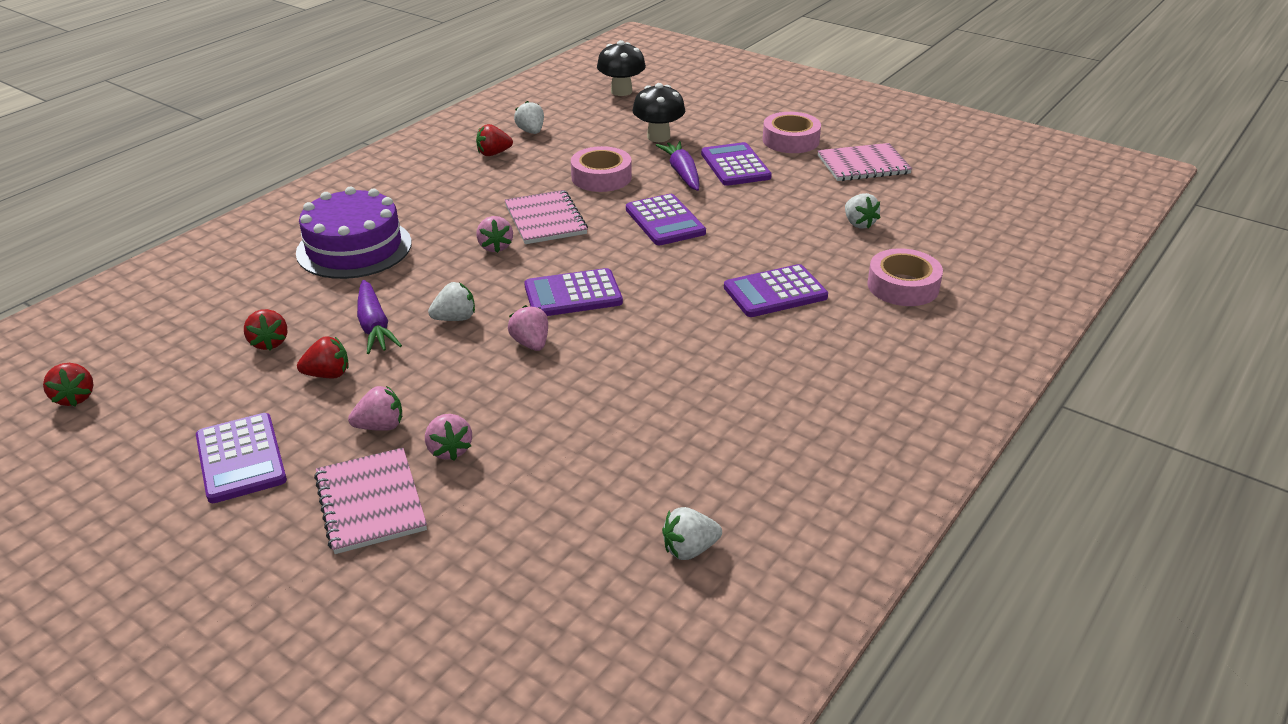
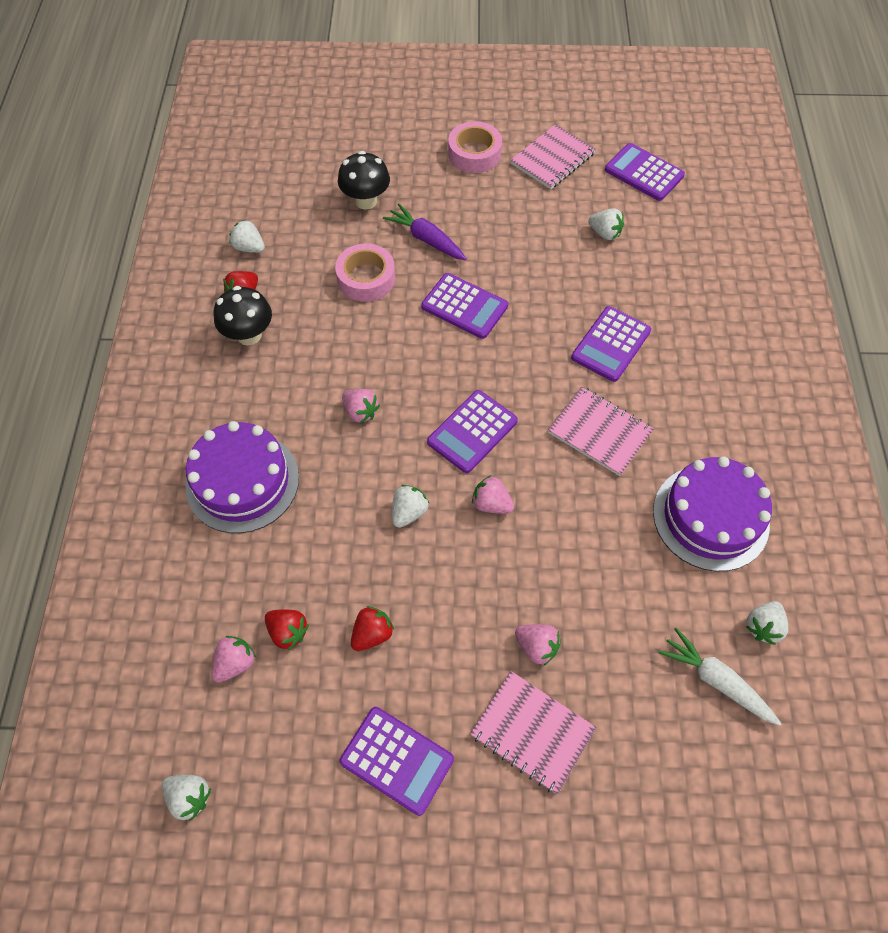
camera: 35 degrees left, 25 degrees up
(75, 398) = (190, 797): red strawberry -> white strawberry
(374, 326) = (354, 560): purple carrot -> none
(380, 426) = (466, 658): pink strawberry -> pink strawberry (235, 663)
(545, 219) = (370, 356): pink notebook -> pink notebook (599, 432)
(588, 563) = (716, 681): none -> white carrot
(621, 91) = (278, 152): black mushroom -> black mushroom (249, 335)
(732, 445) = (710, 517): none -> purple cake
(735, 166) = (459, 208): purple calculator -> purple calculator (644, 173)
(903, 286) = (687, 288): pink tape -> none

